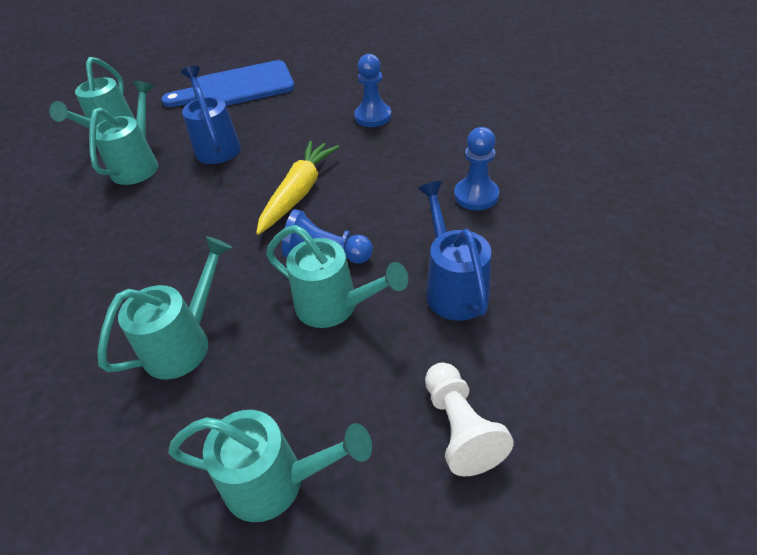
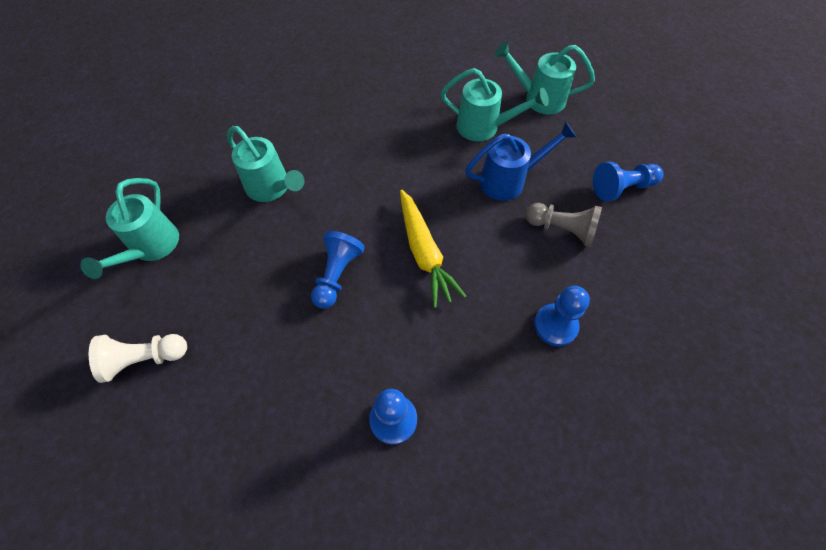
camera: 90 degrees right, 15 degrees up
(237, 87) = (622, 188): blue cutting board -> blue pawn
(278, 115) = (562, 229): none -> grey pawn
(298, 193) = (424, 252): yellow carrot -> yellow carrot turned 45 degrees clockwise
(335, 306) = (278, 281): turquoise watering can -> none
(453, 287) = (273, 375): blue watering can -> none

